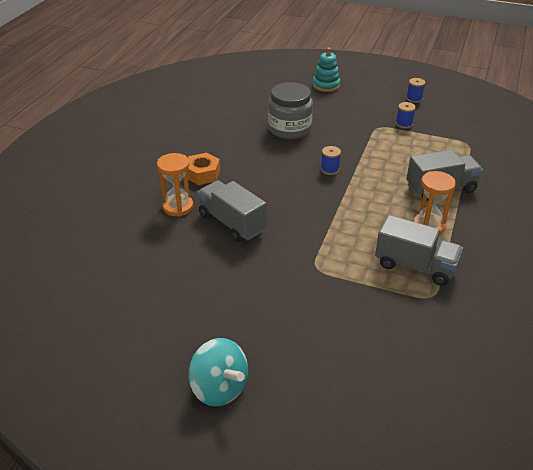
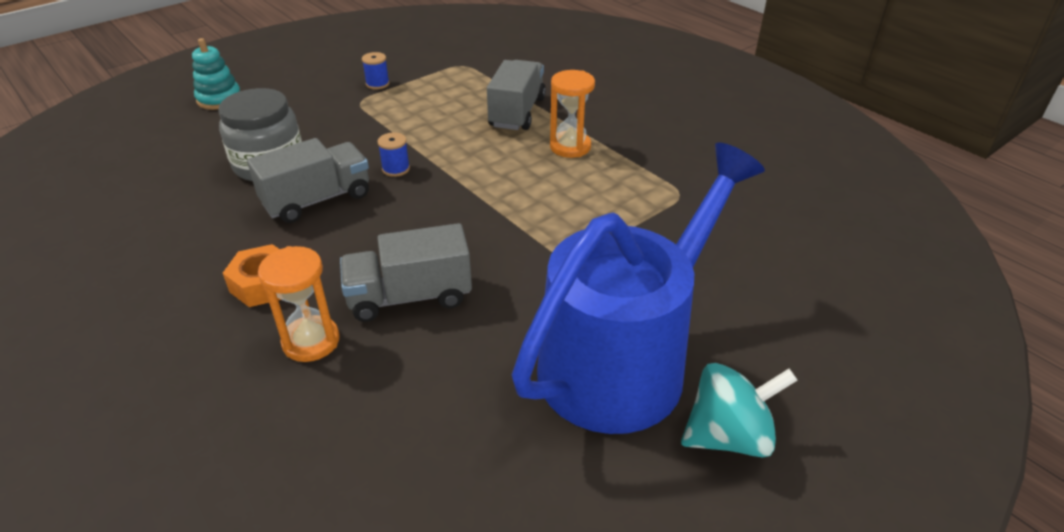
camera: 60 degrees left, 0 degrees up
(246, 323) = (624, 361): none -> blue watering can
(414, 99) = (340, 58): blue spool -> none
(415, 266) = (625, 183): grey truck -> grey truck (317, 200)

